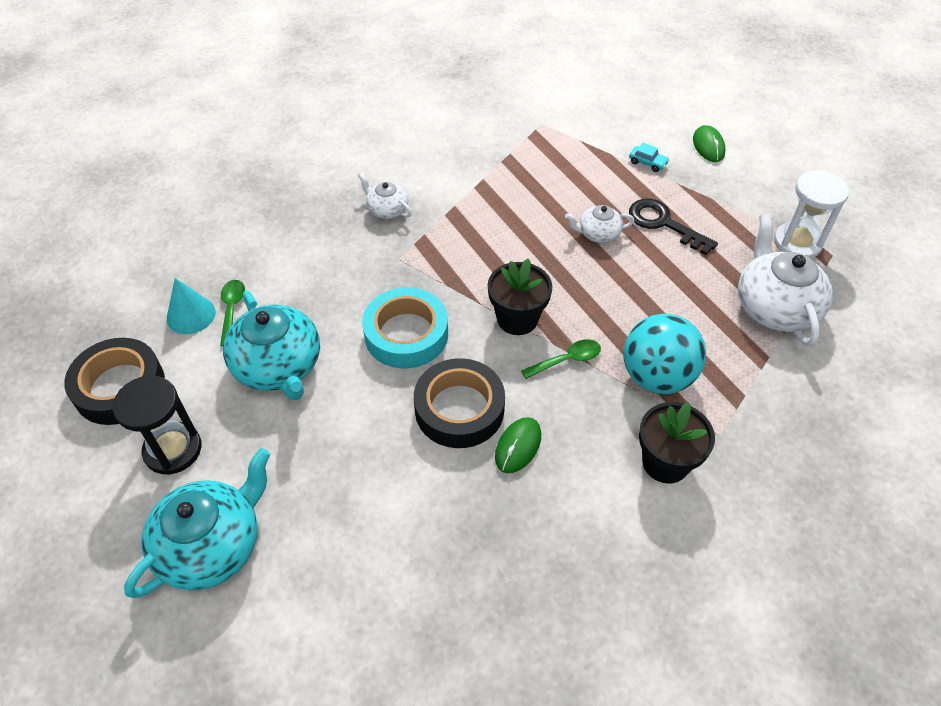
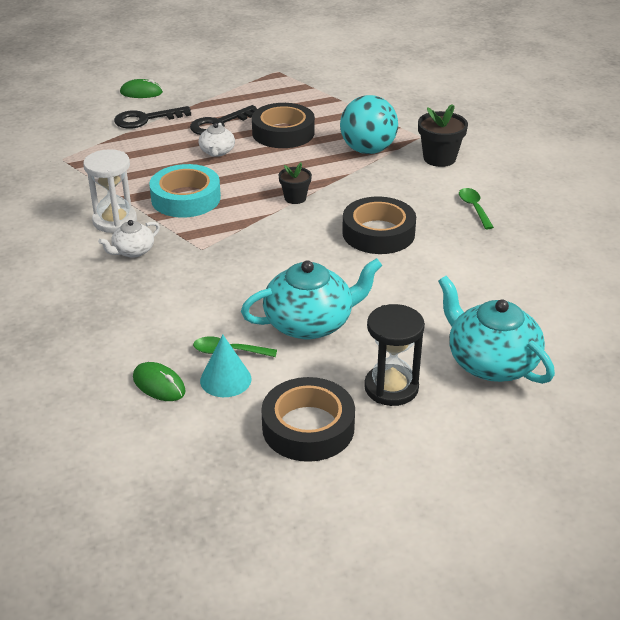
camera: 80 degrees left, 15 degrees down
(406, 334) = (294, 252): turquoise tape -> turquoise tape (186, 198)
(517, 319) = (295, 198): black flower pot -> black flower pot, size x0.63
(518, 446) = (417, 211): green mouse -> green mouse (159, 384)
(567, 360) = (343, 182): green spoon -> green spoon (474, 208)
(647, 163) = (145, 119): turquoise car -> black key
(667, 284) = (283, 133): none -> black tape
(774, 307) = (319, 99): white teapot -> none
(797, 243) = (262, 80): white hourglass -> white hourglass (115, 221)

